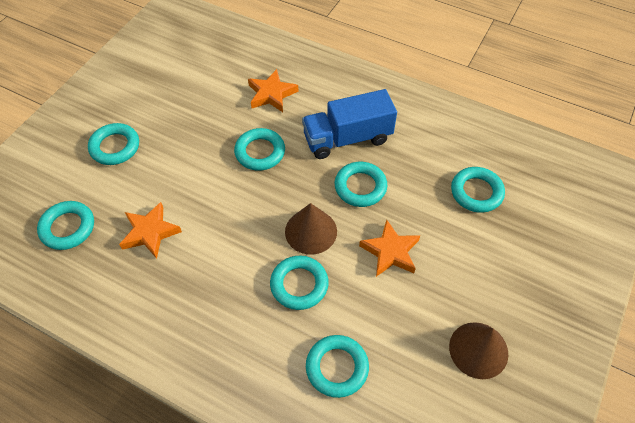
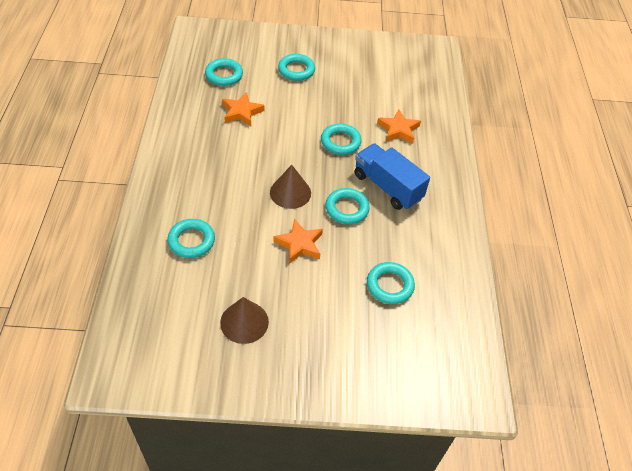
camera: 60 degrees right, 5 degrees down
(299, 285) = (243, 200): turquoise ring -> none

